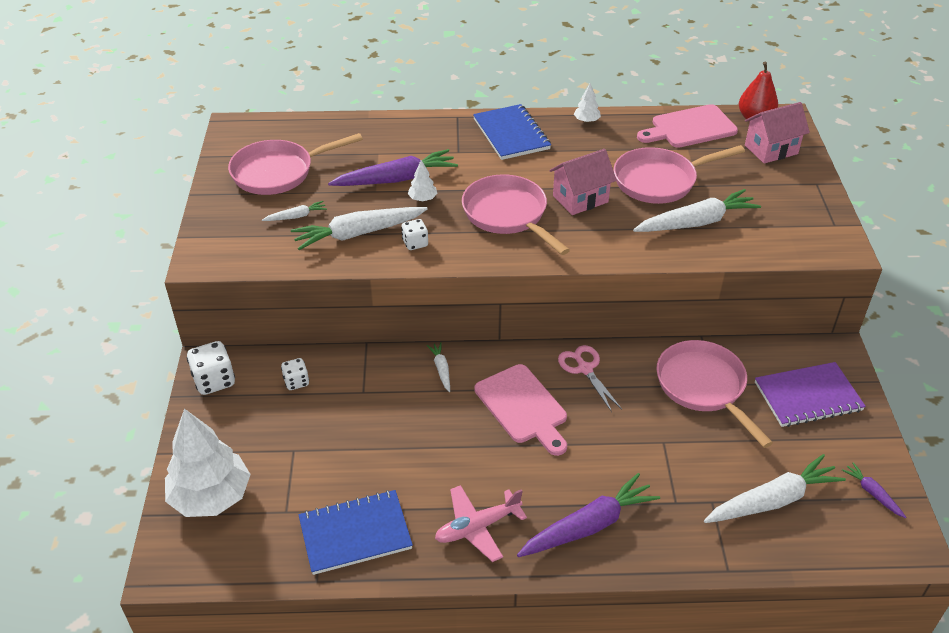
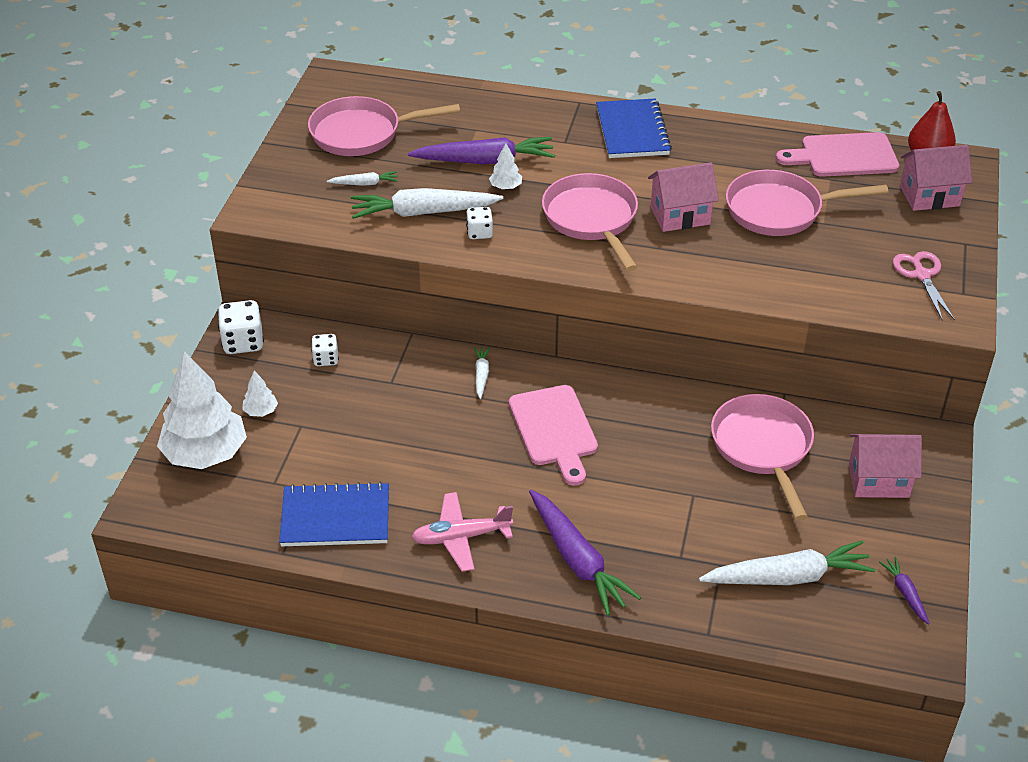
camera: 15 degrees right, 0 degrees up
(585, 369) = (637, 404): pink scissors -> pink scissors (921, 275)
(586, 121) = (725, 129): white tree -> white tree (261, 411)
(588, 526) = (577, 560): purple carrot -> purple carrot turned 75 degrees clockwise
(696, 222) = (801, 263): white carrot -> none
(808, 396) = (878, 480): purple notebook -> pink house

